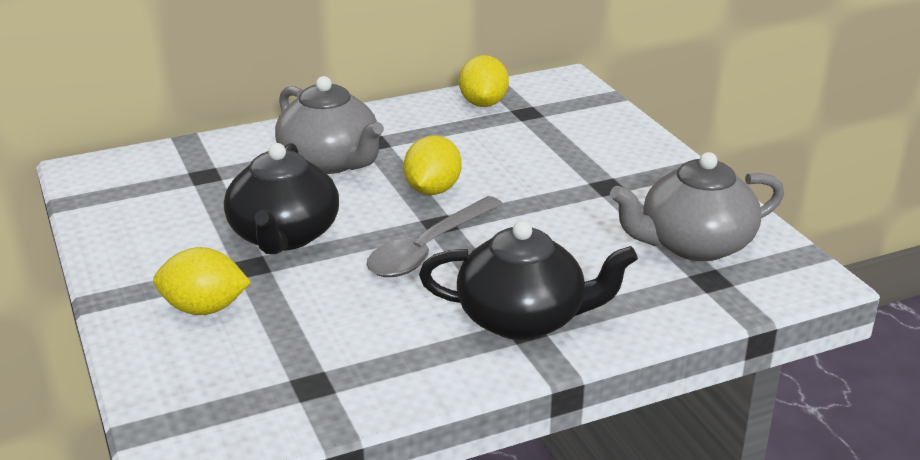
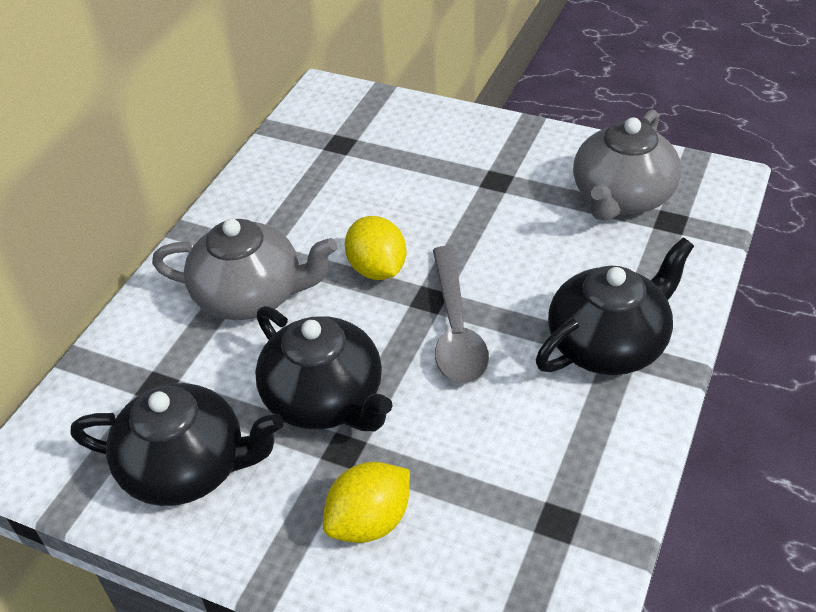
camera: 40 degrees left, 15 degrees up
(156, 221) = (187, 467): none -> black teapot
(483, 103) = (292, 154): yellow lemon -> none

